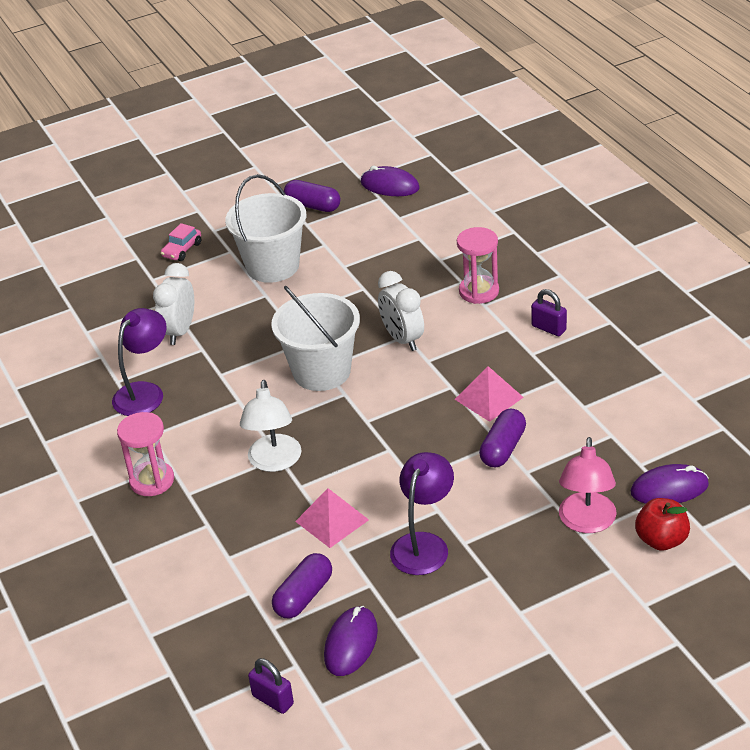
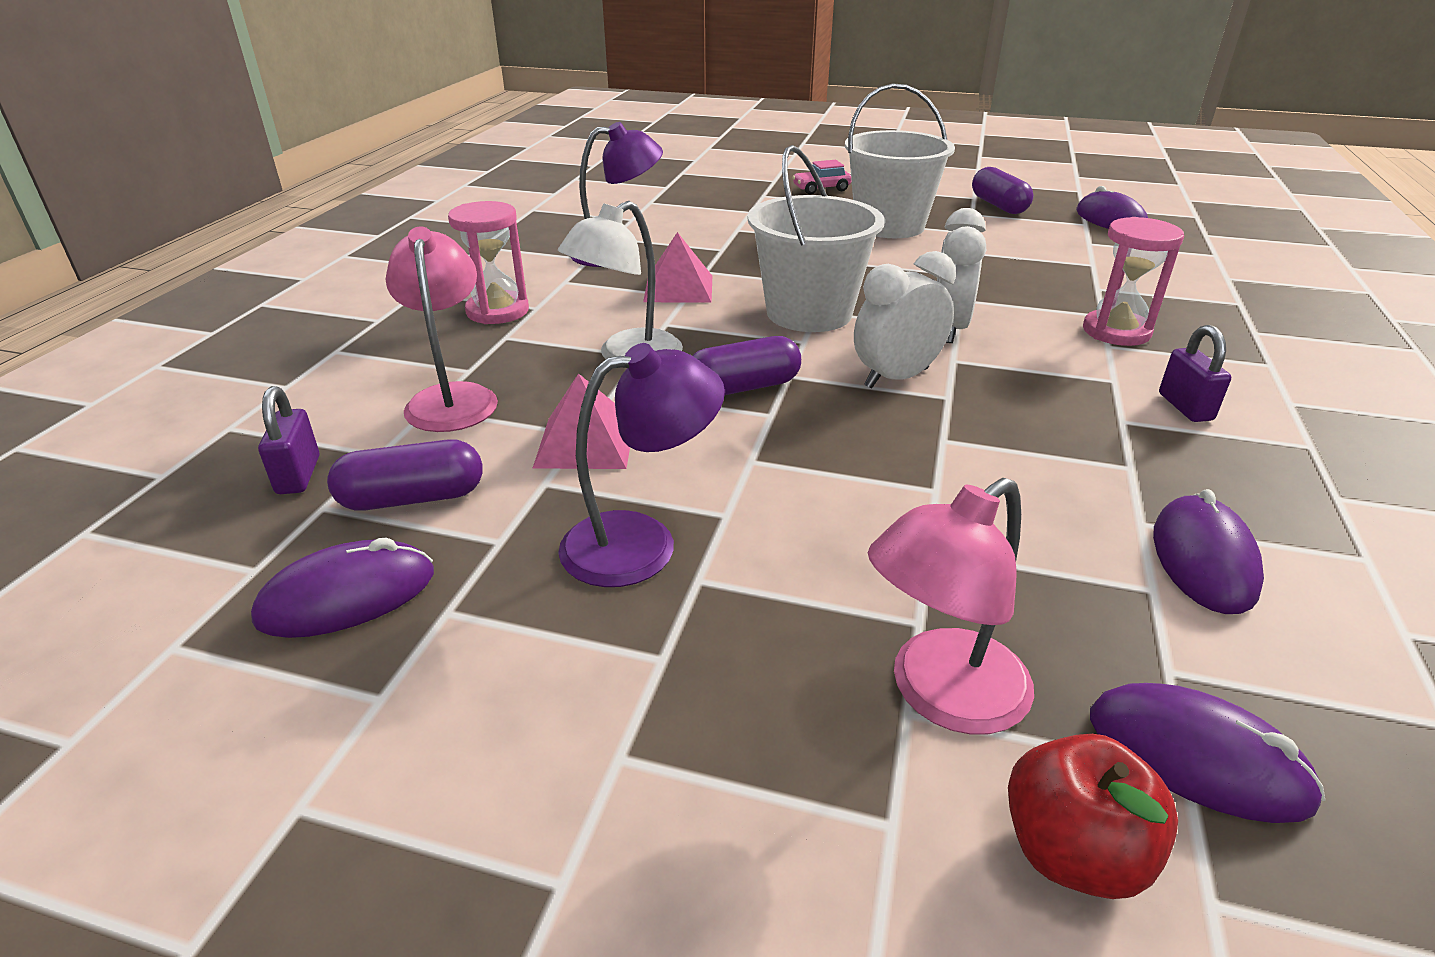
camera: 40 degrees right, 5 degrees down
(180, 331) = (724, 231): white clock -> white clock (896, 378)
(229, 544) = (452, 398): none -> pink lamp
(273, 700) = (154, 590): purple padlock -> purple padlock (298, 475)
(489, 398) = (987, 434): pink pyramid -> pink pyramid (678, 288)
(503, 448) = (930, 499): purple capsule -> purple capsule (743, 387)
(616, 410) = (1203, 559): none -> purple mouse

